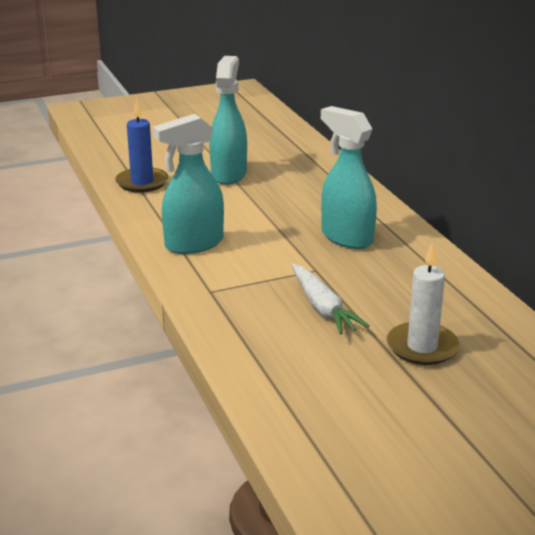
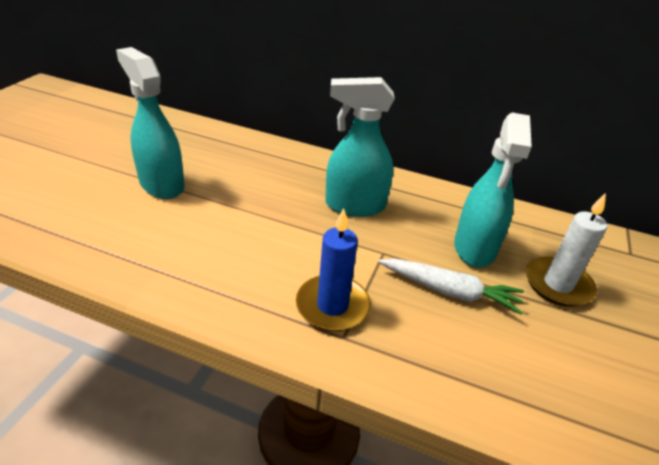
camera: 50 degrees left, 10 degrees up
(142, 182) = (79, 236): blue candle -> blue candle (332, 306)
(193, 244) = (245, 287): turquoise spray bottle -> turquoise spray bottle (474, 248)

